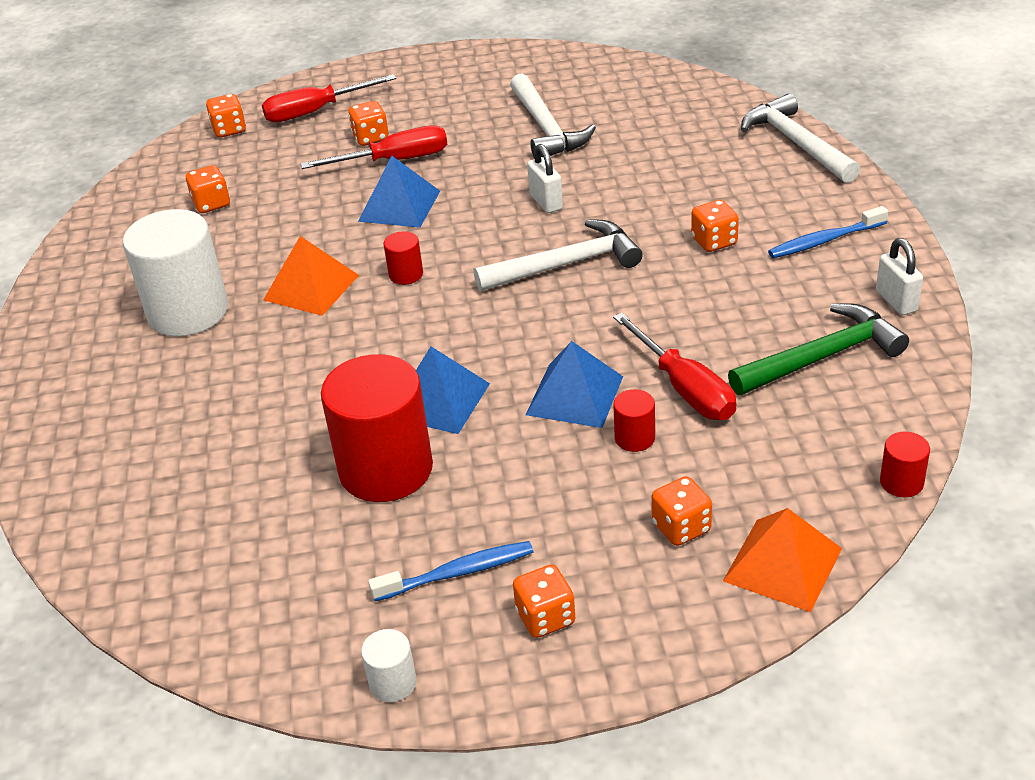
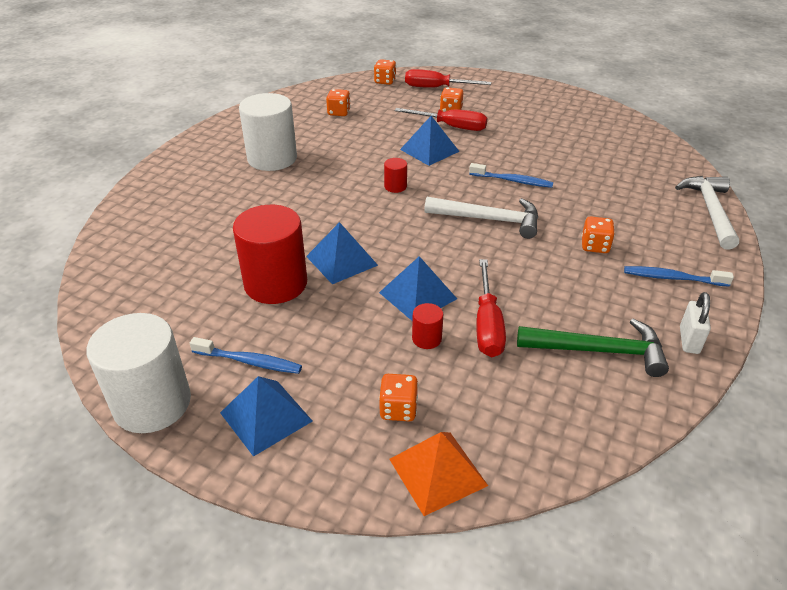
camera: 30 degrees right, 0 degrees up
(311, 287) = (341, 172): orange pyramid -> none
(393, 683) = (152, 403): white cylinder -> white cylinder, size x2.32
(545, 617) = (266, 416): orange dice -> blue pyramid
(546, 128) = (554, 141): white hammer -> none
(546, 202) = (512, 181): white padlock -> blue toothbrush
(901, 482) = (575, 465): red cylinder -> none

